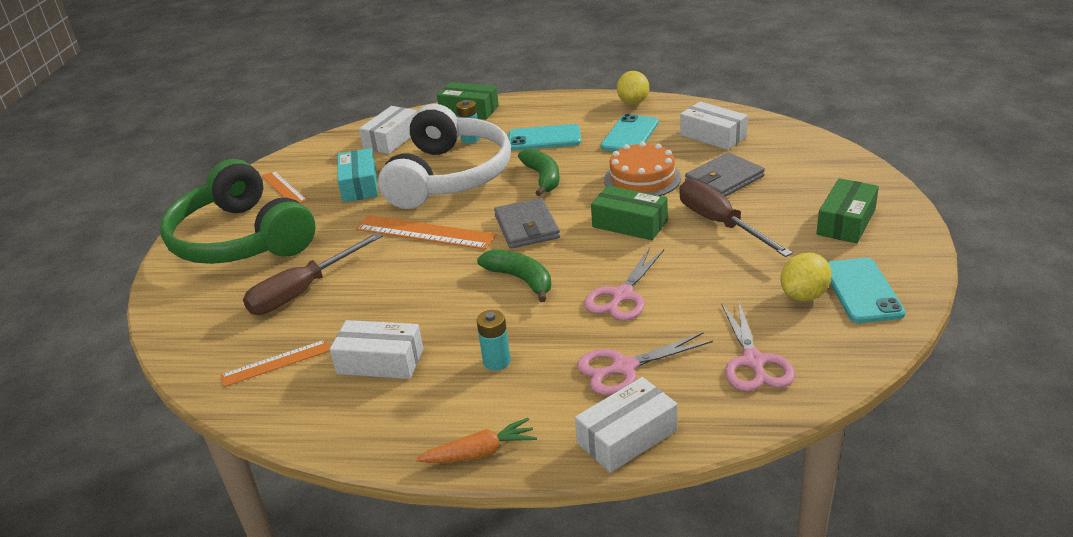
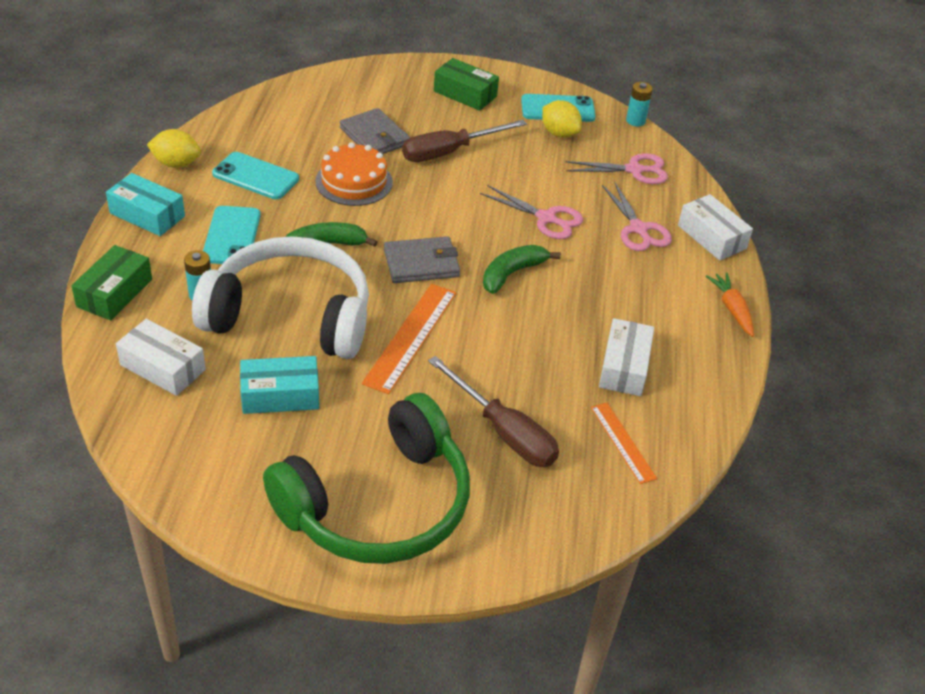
camera: 95 degrees left, 10 degrees up
(283, 188) = (256, 474): orange ruler -> none
(496, 361) = (628, 295): turquoise battery -> turquoise battery (635, 121)
(562, 104) = (147, 215): none -> turquoise box
(629, 224) = (435, 200): green box -> none
(713, 136) = (285, 127): white box -> none

